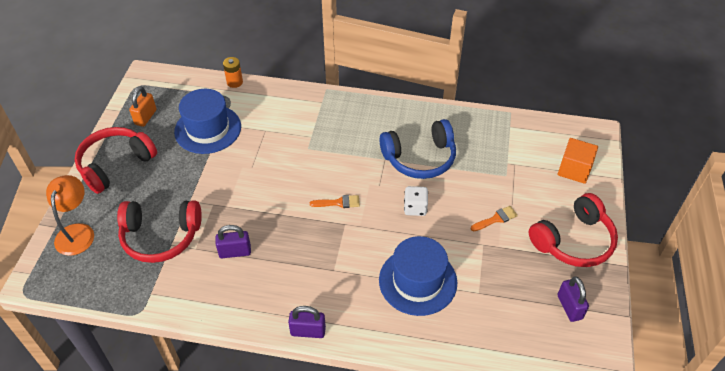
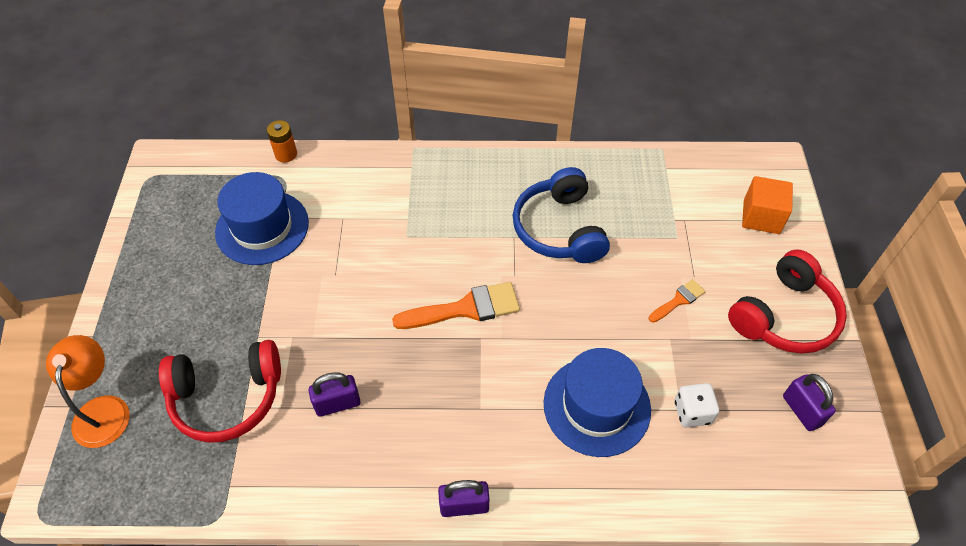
camera: 10 degrees left, 5 degrees up
(115, 165) = (140, 298): red headphones -> none
(145, 117) = (170, 222): orange padlock -> none
(338, 202) = (465, 308): orange brush -> orange brush, size x1.84
(415, 208) = (569, 301): white dice -> white dice (692, 412)
(420, 158) = (559, 229): blue headphones -> blue headphones turned 105 degrees clockwise

